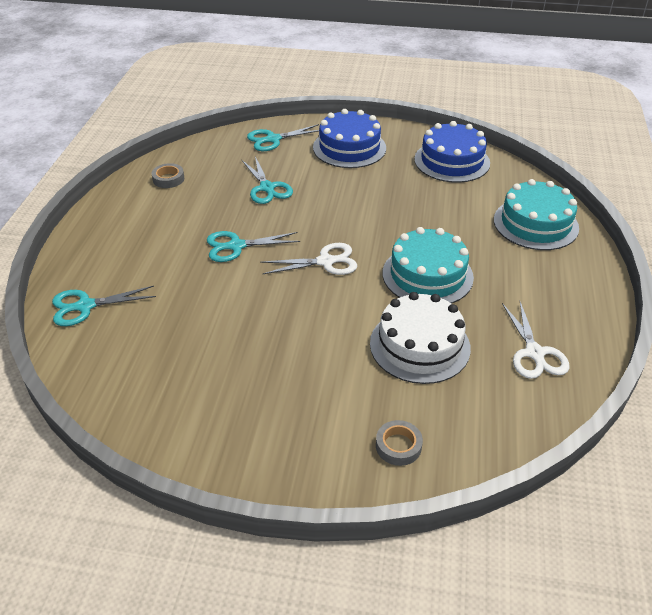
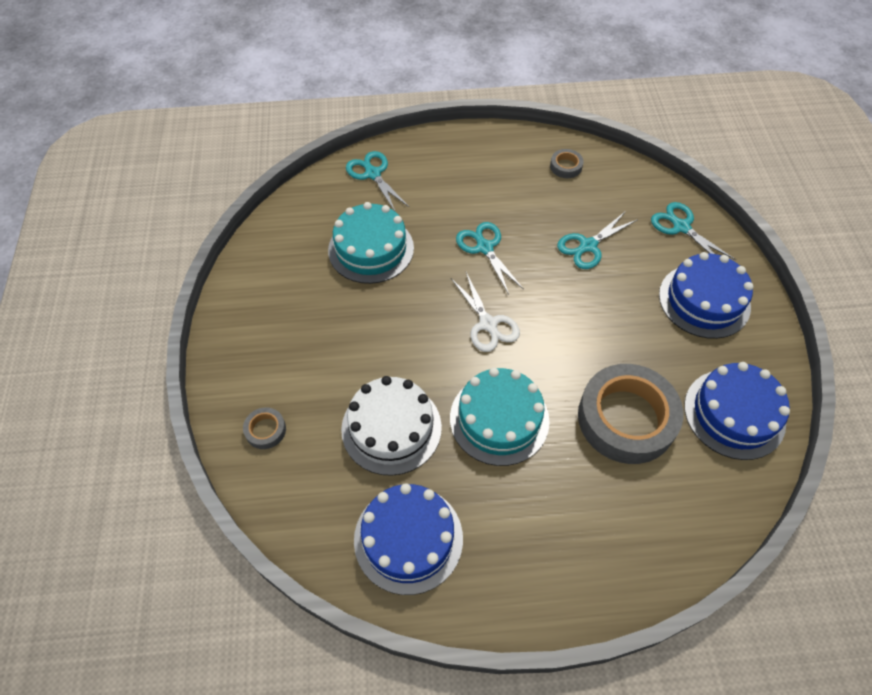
camera: 75 degrees right, 15 degrees up
(444, 209) = (626, 418): none -> grey tape
(534, 353) = (408, 538): white scissors -> blue cake
(535, 223) = (641, 526): turquoise cake -> turquoise cake (371, 249)

